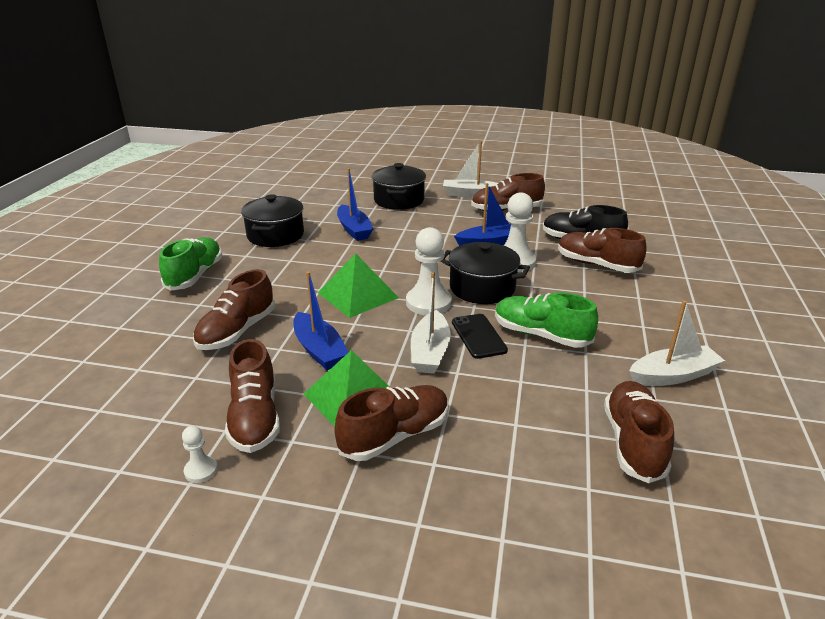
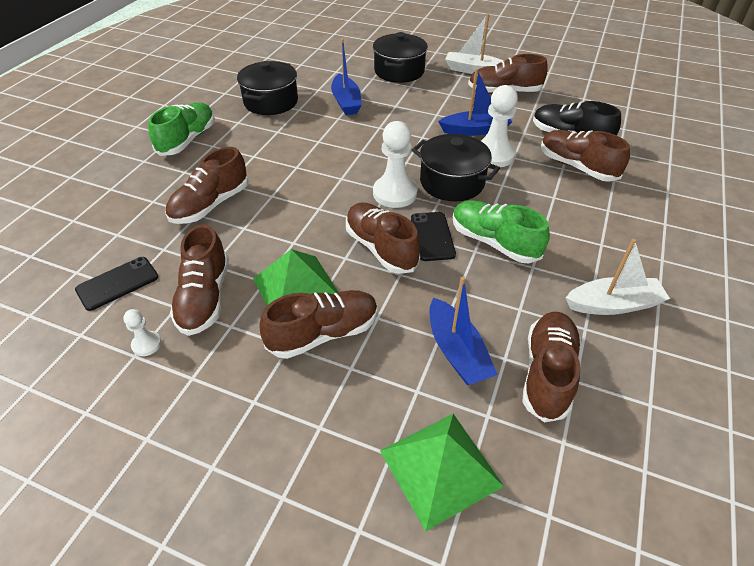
camera: 10 degrees right, 15 degrees up
(151, 415) = (117, 283): none -> black phone
(319, 350) = (279, 233): blue boat -> blue boat (456, 351)
(357, 295) = (330, 177): green pyramid -> green pyramid (440, 468)
(430, 352) = (381, 248): white boat -> brown shoe

